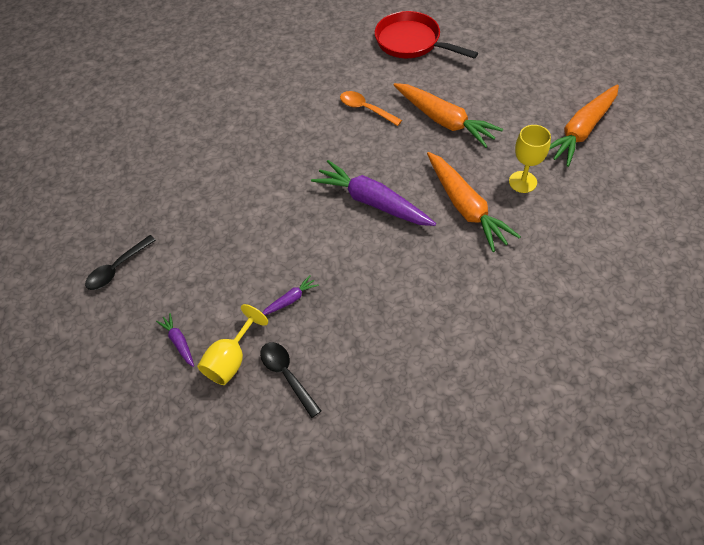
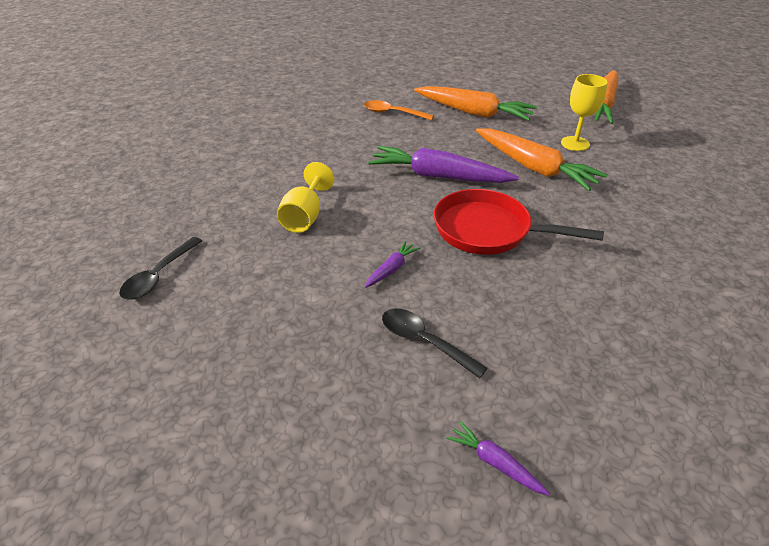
camera: 20 degrees left, 15 degrees down
(179, 342) = (268, 334): purple carrot -> purple carrot (495, 463)
(231, 359) = (346, 339): yellow goblet -> yellow goblet (305, 216)
(411, 42) = (411, 68): red pan -> red pan (488, 230)

